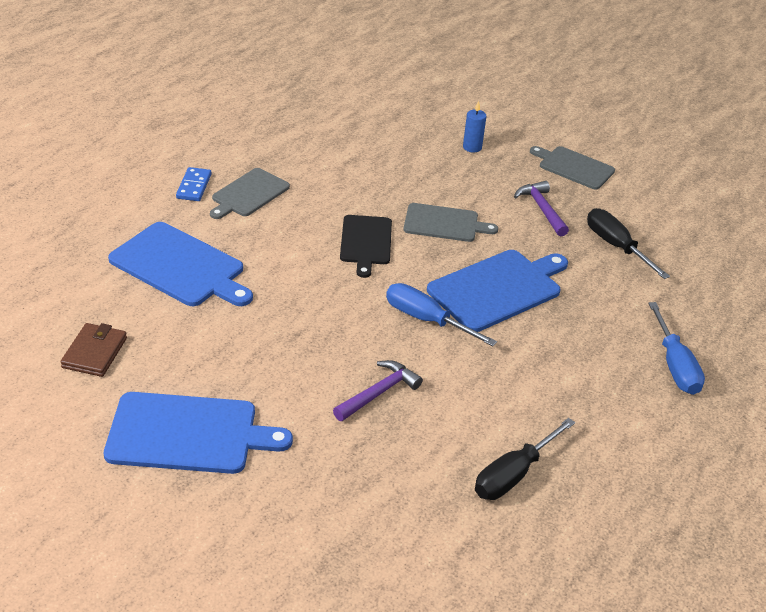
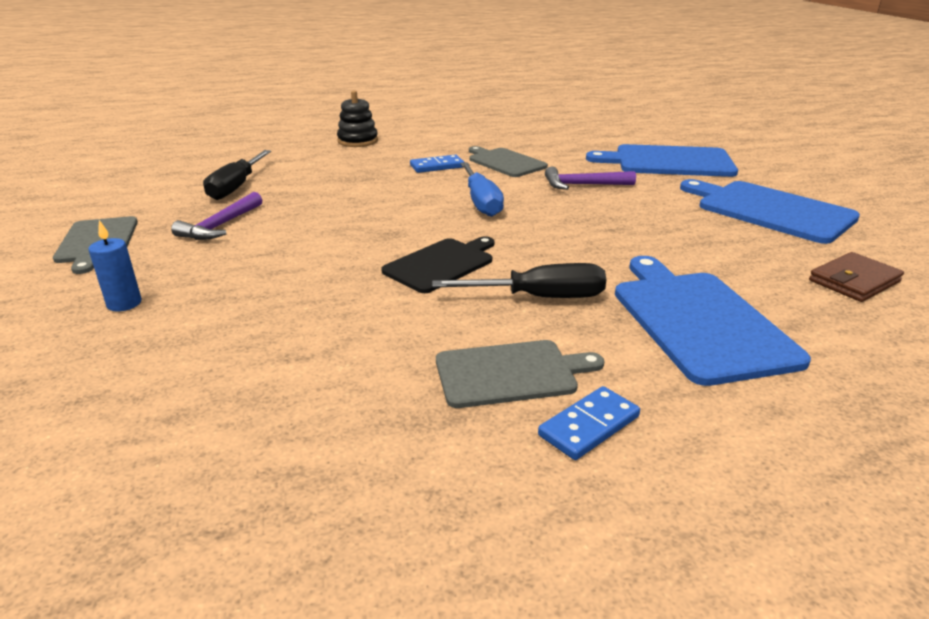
camera: 135 degrees left, 10 degrees down
(444, 223) = (332, 249): grey cutting board -> grey cutting board (505, 162)
(498, 289) = (387, 198): blue cutting board -> blue cutting board (668, 162)
(514, 474) = (543, 142): black screwdriver -> black screwdriver (539, 298)
(535, 357) = (437, 166): none -> blue domino
(675, 365) = (358, 141): blue screwdriver -> black stacking toy

